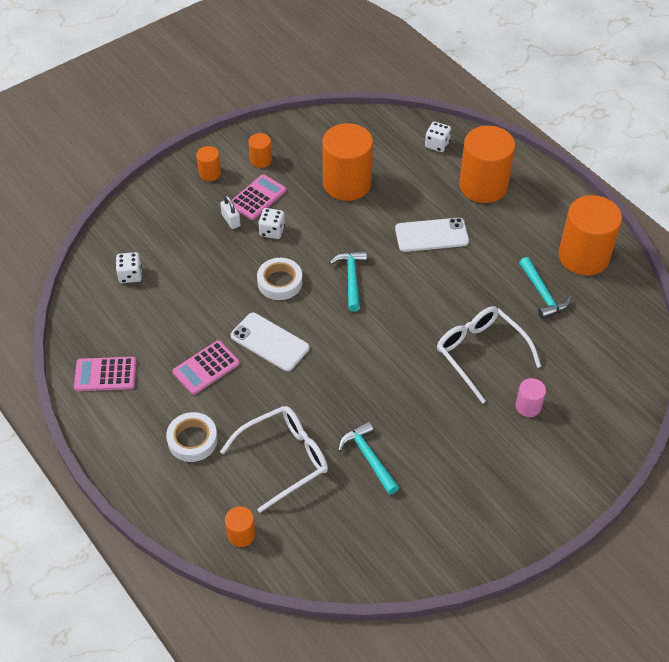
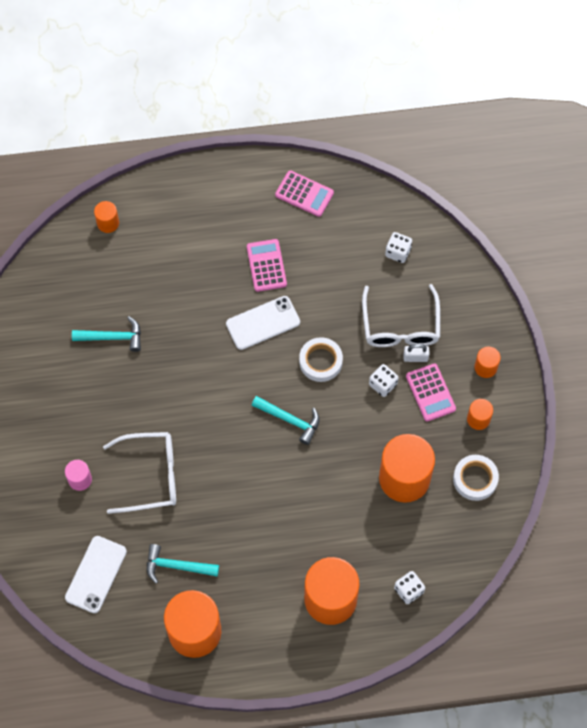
camera: 120 degrees right, 15 degrees up
(105, 374) = (304, 194): pink calculator -> pink calculator turned 90 degrees clockwise
(192, 440) = (206, 227): white tape -> white tape (475, 479)
(283, 459) = (149, 279): white glasses -> white glasses (400, 325)
(431, 235) = (298, 515): white phone -> white phone (96, 574)

